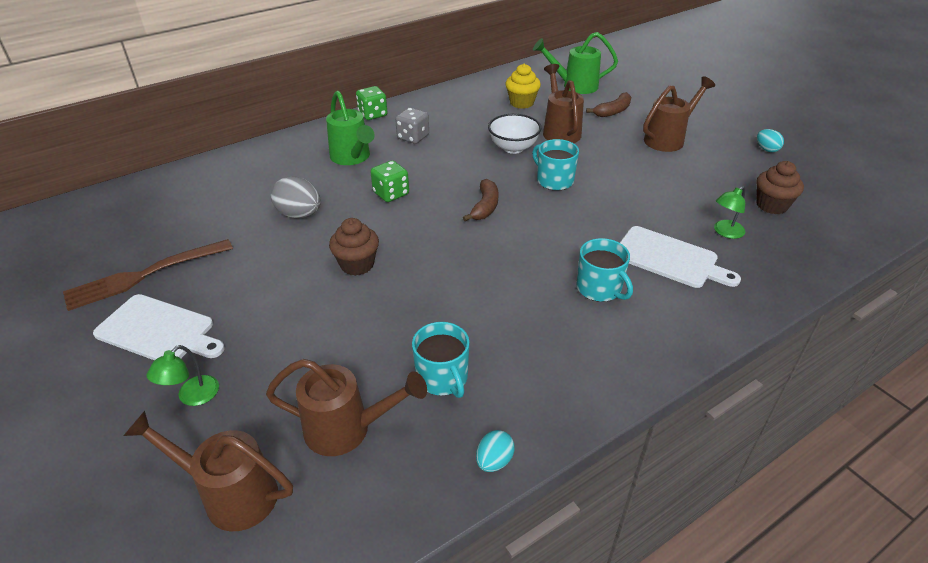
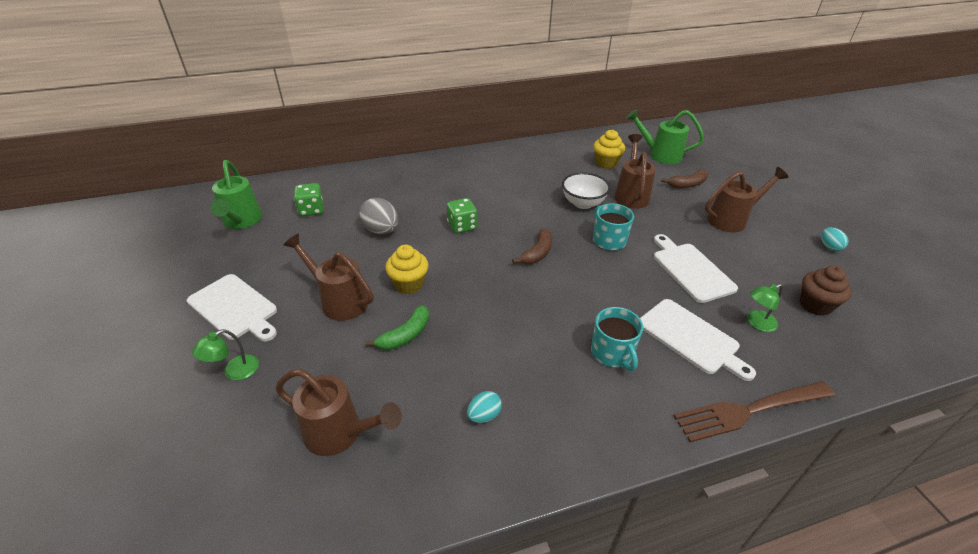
camera: 15 degrees right, 0 degrees up
(144, 275) = (245, 259): brown fork -> brown fork (749, 410)
(231, 494) = (226, 467): brown watering can -> brown watering can (339, 301)
(352, 157) = (443, 188): green watering can -> green watering can (241, 221)
(357, 265) = (409, 284): brown cupcake -> yellow cupcake
(373, 114) = (474, 154): green dice -> green dice (311, 210)
(376, 317) = (405, 335): none -> green banana
(413, 137) = (500, 179): grey dice -> none
(442, 378) = (438, 406): turquoise mug -> none
(494, 461) = (451, 499): turquoise egg -> turquoise egg (484, 415)
(646, 195) = (691, 270): none -> white cutting board

